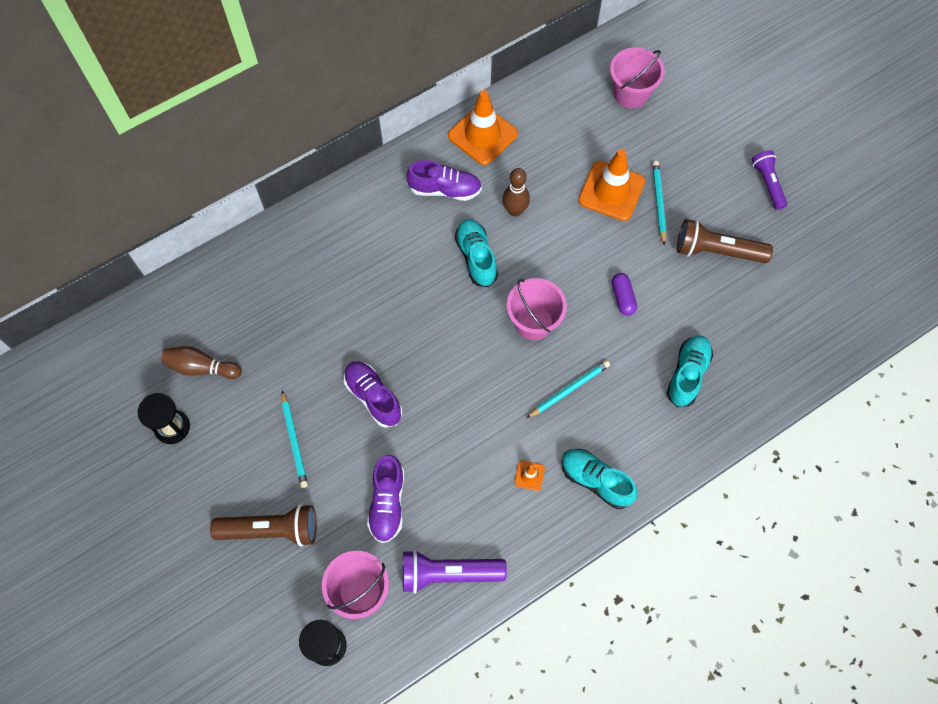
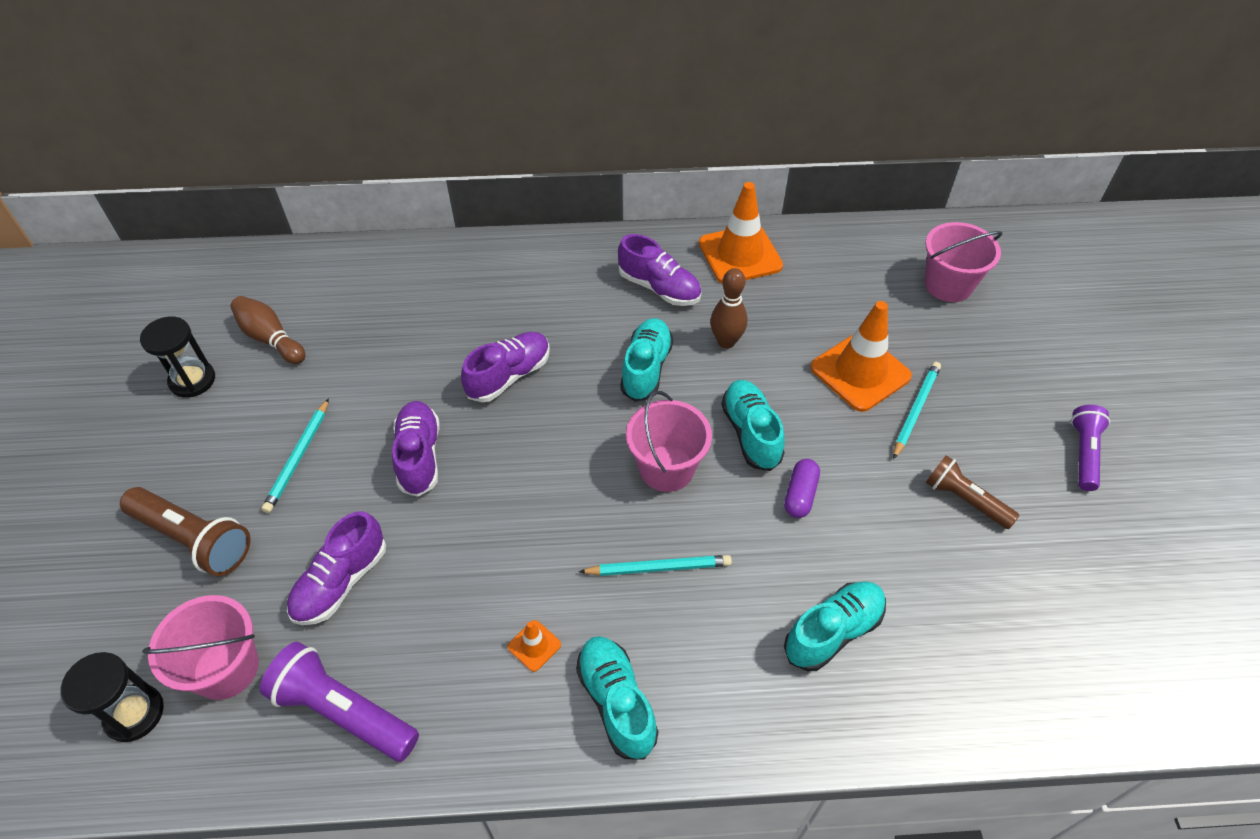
camera: 30 degrees right, 15 degrees down
(390, 309) = (509, 376): none -> purple shoe
(570, 270) = (751, 433): none -> turquoise shoe
(717, 251) = (965, 500): brown flashlight -> brown flashlight, size x0.67

